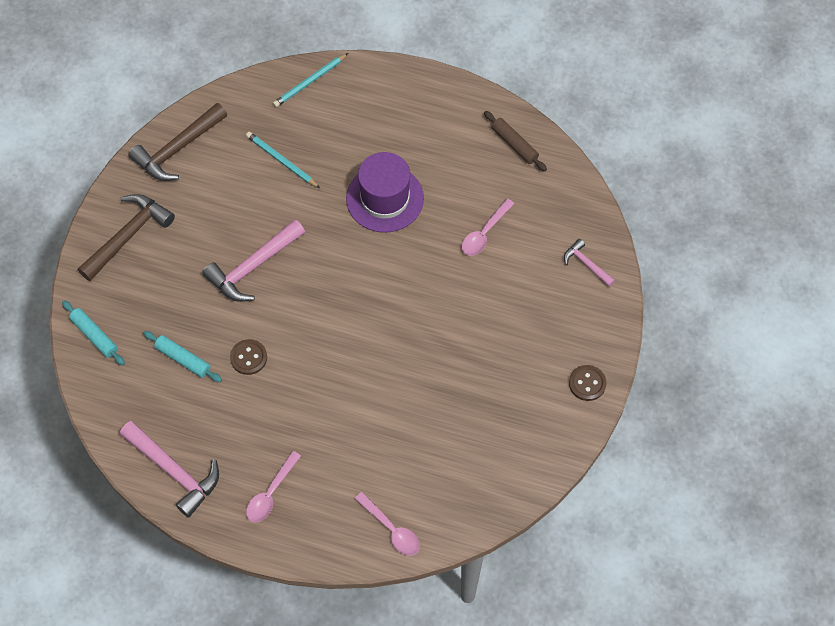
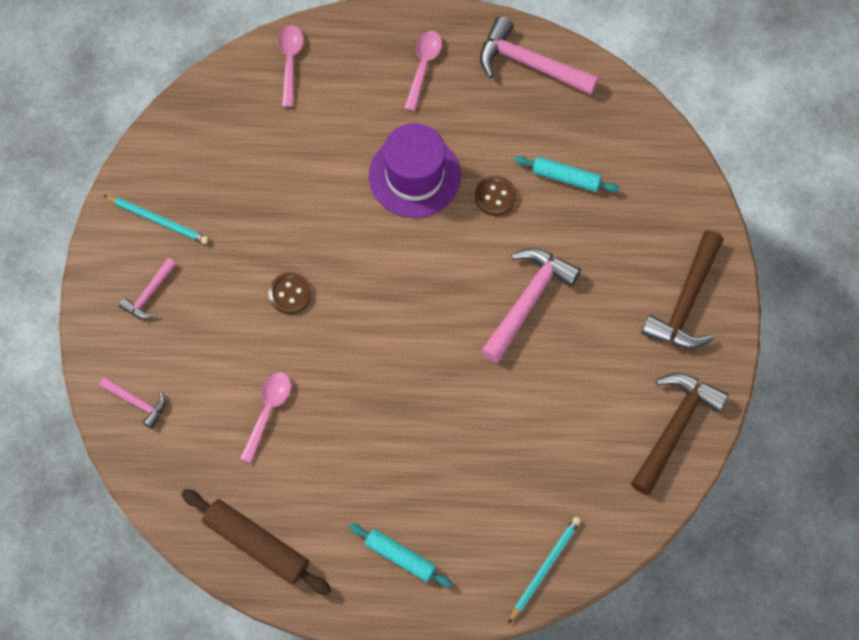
camera: 165 degrees right, 5 degrees up
(94, 335) = (672, 179): turquoise rolling pin -> turquoise rolling pin (400, 557)
(281, 161) = (542, 445): turquoise pencil -> turquoise pencil (158, 220)
(385, 198) = (400, 427): purple hat -> purple hat (414, 176)
(391, 529) = (290, 62): pink spoon -> pink spoon turned 60 degrees clockwise
(514, 144) = (257, 544): brown rolling pin -> brown rolling pin, size x1.53
(561, 347) = (149, 294): none -> pink hammer
(587, 383) = (113, 260): brown button -> brown button (290, 294)

